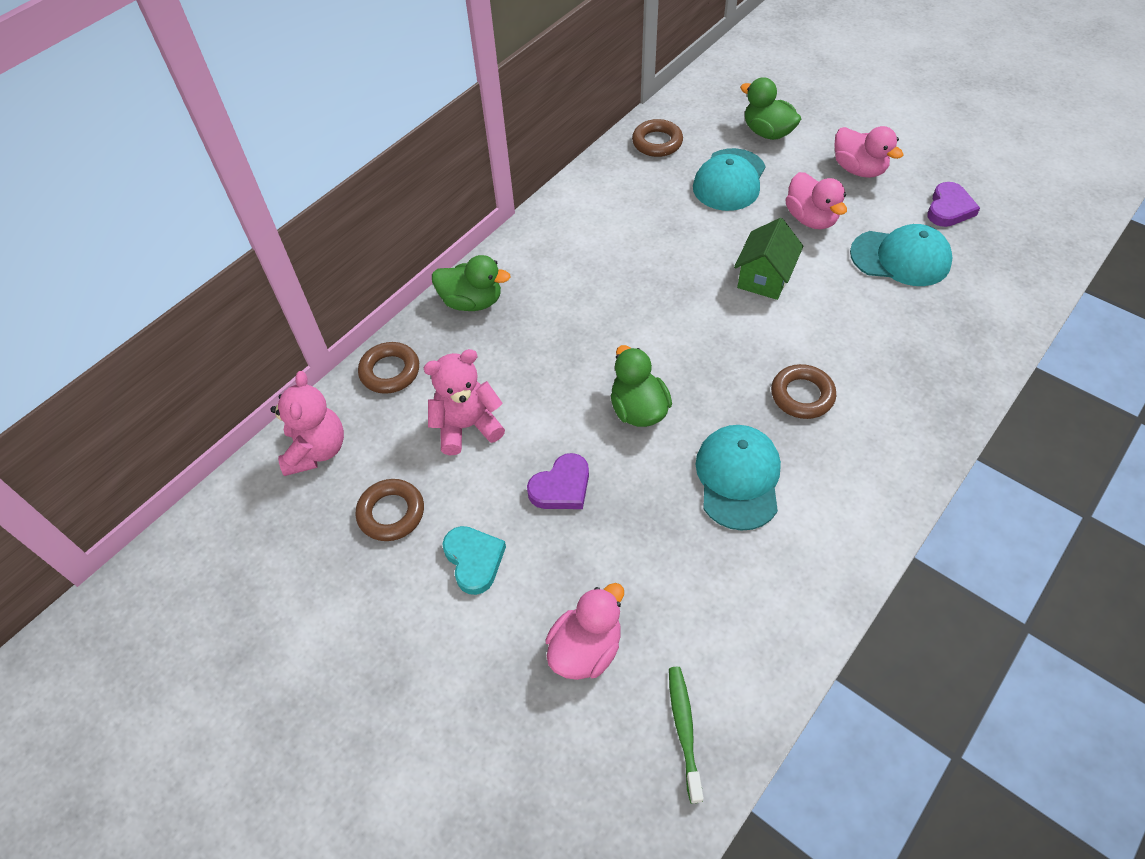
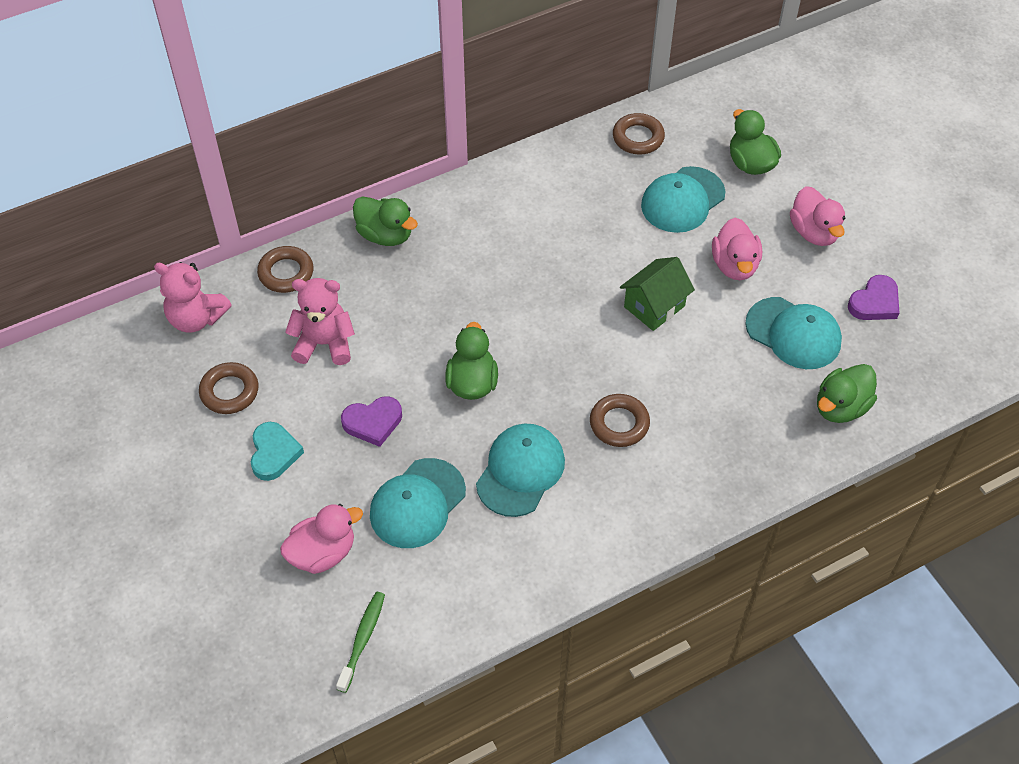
camera: 20 degrees right, 0 degrees up
(316, 450) = (196, 318): pink teddy bear -> pink teddy bear turned 90 degrees clockwise
(655, 553) = (417, 503): none -> turquoise cap
(985, 306) = (841, 407): none -> green duck

